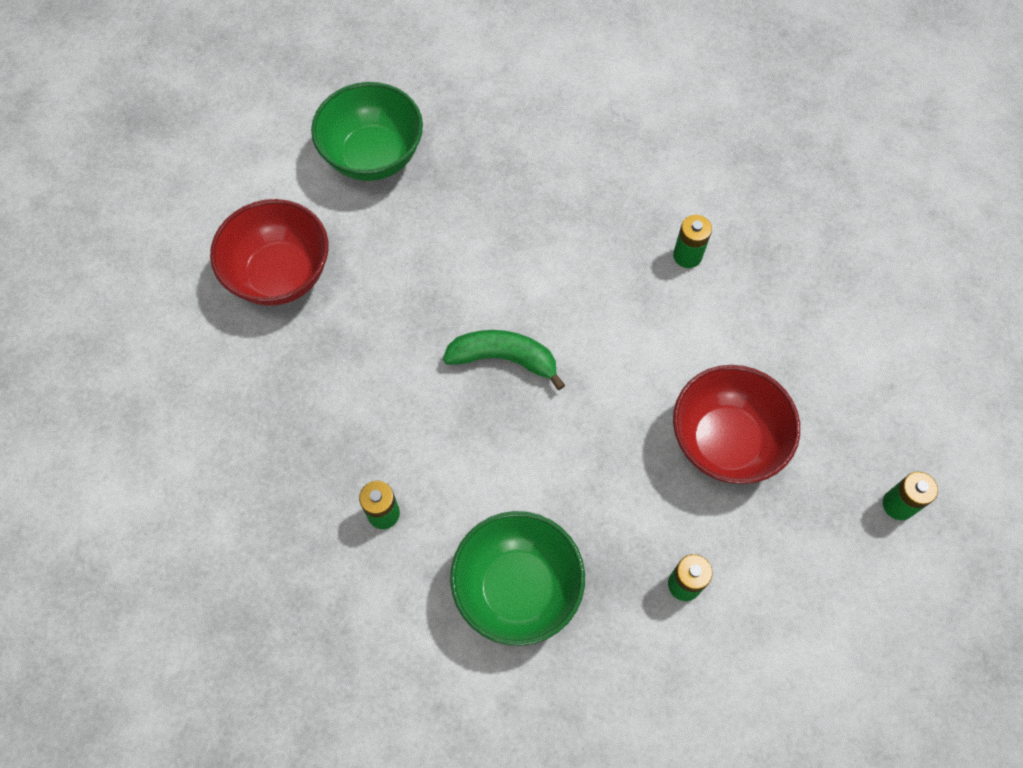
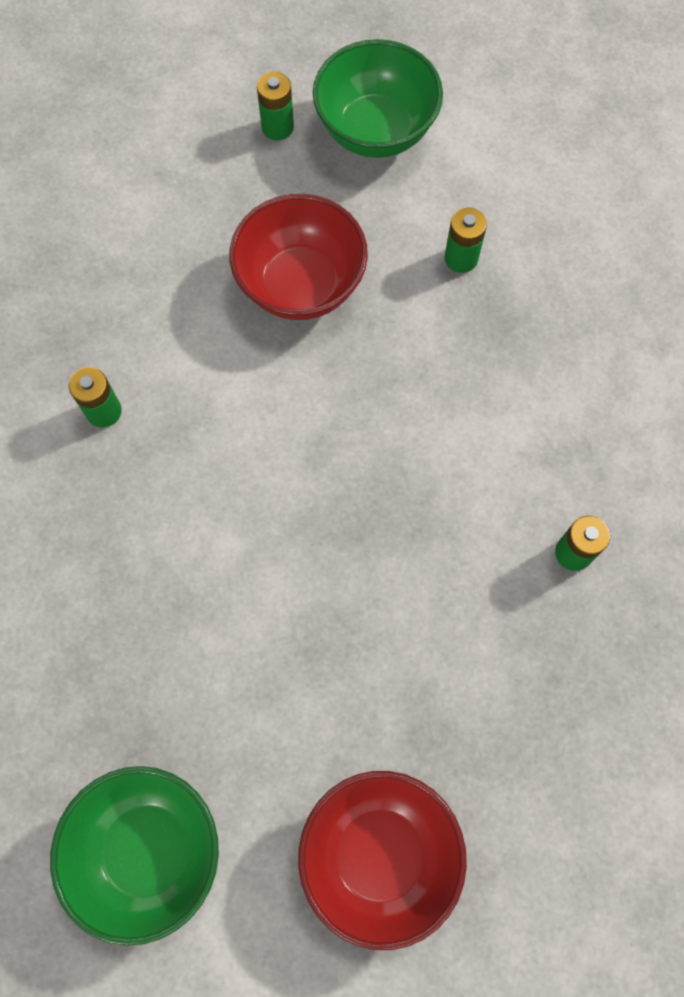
camera: 120 degrees left, 5 degrees up
(504, 359) = (335, 531): green banana -> none
(517, 588) = (559, 391): green bowl -> green bowl (375, 131)

